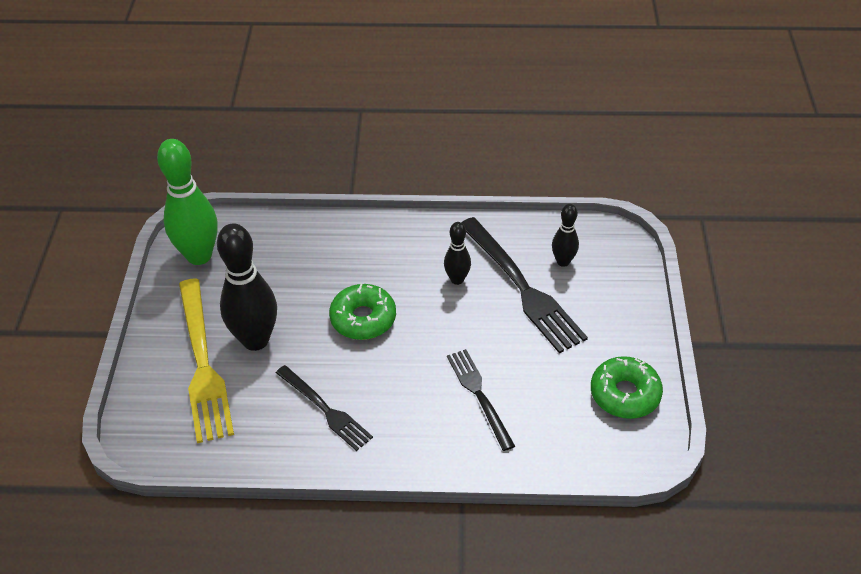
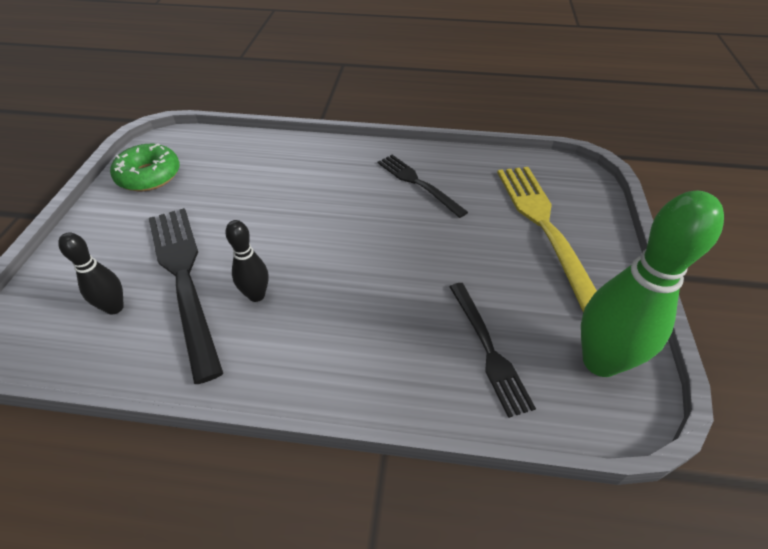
camera: 175 degrees left, 0 degrees up
(255, 340) = (495, 246): black bowling pin -> none
(363, 318) = (377, 258): green donut -> none
(479, 395) = (277, 184): black fork -> black fork (488, 350)

